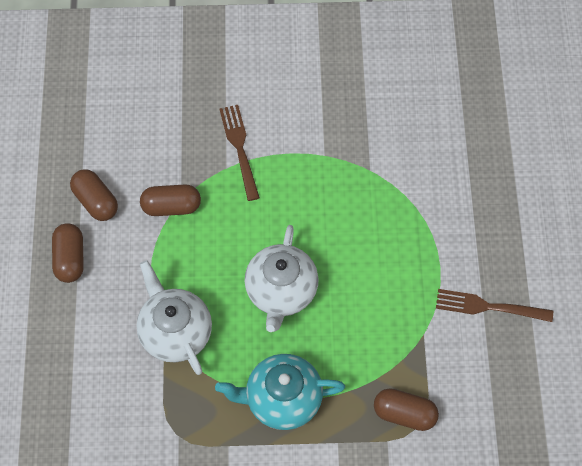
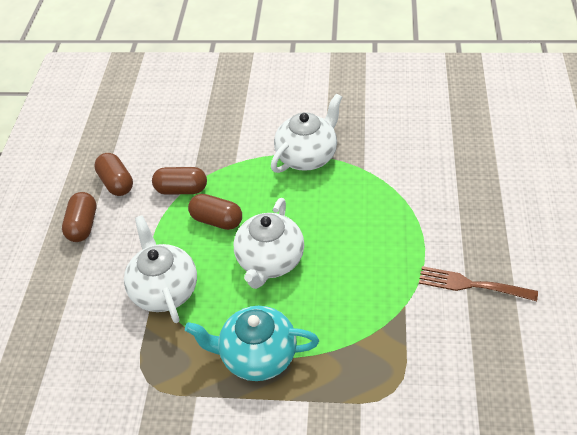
camera: 10 degrees right, 15 degrees down
(240, 149) = (249, 149): brown fork -> none
(306, 155) = (307, 156): none -> white teapot
(404, 414) = (380, 378): brown capsule -> brown capsule (217, 220)

